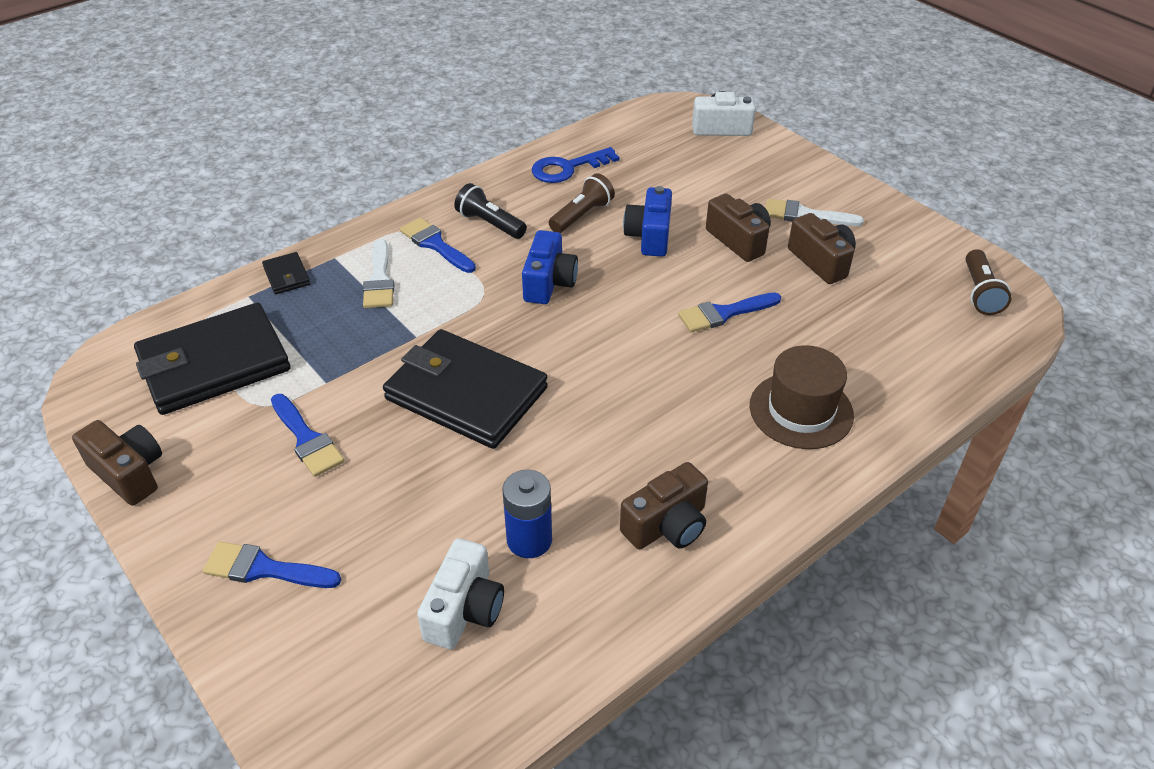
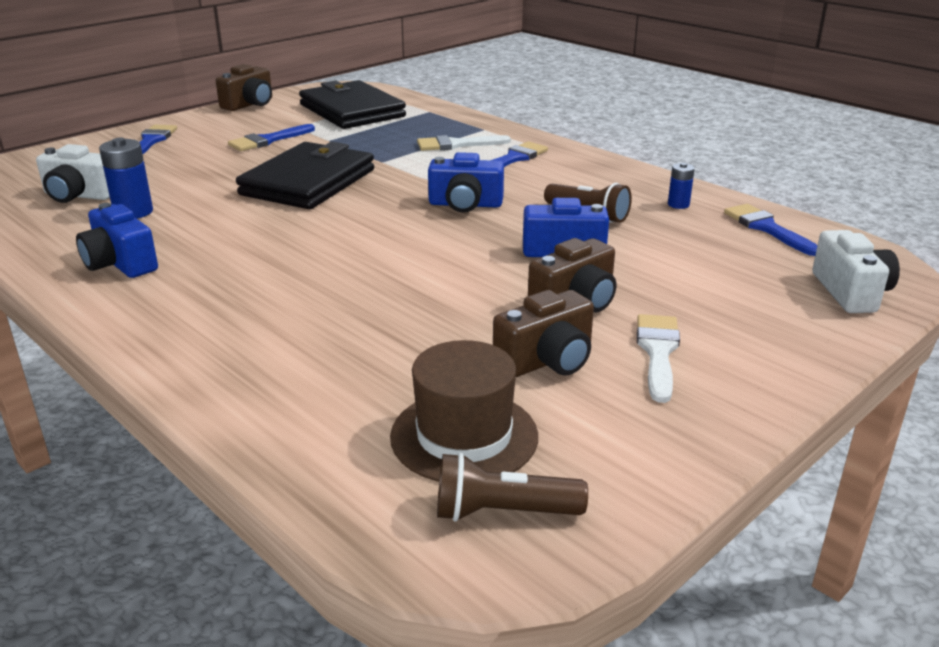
camera: 85 degrees right, 15 degrees down
(287, 276) = (456, 118): black wallet -> none
(490, 224) = (555, 176): black flashlight -> none
(568, 168) = (678, 204): blue key -> blue battery
(667, 525) = (120, 263): brown camera -> blue camera
(724, 313) = (425, 291): blue brush -> blue brush (766, 228)
(801, 410) = (252, 334): brown hat -> brown hat (464, 436)

